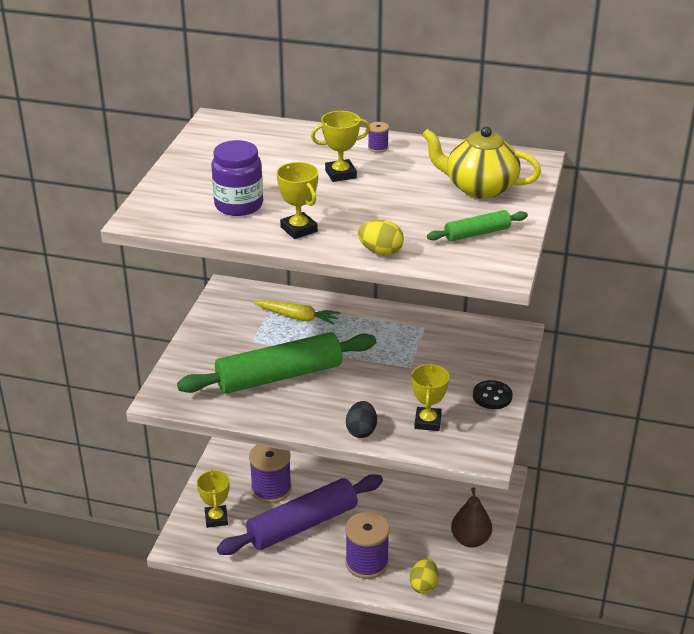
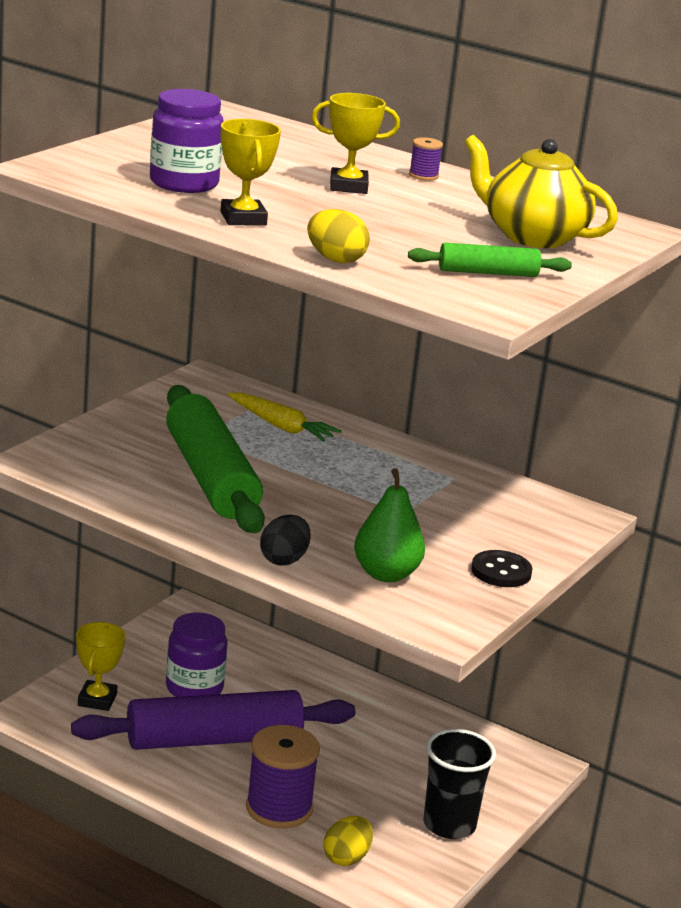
camera: 15 degrees right, 10 degrees down
(271, 489) = (194, 688): purple spool -> purple jar
(279, 376) = (211, 477): green rolling pin -> green rolling pin turned 75 degrees clockwise
(427, 422) = (386, 574): yellow trophy -> green pear
(470, 540) = (449, 825): brown pear -> black cup

